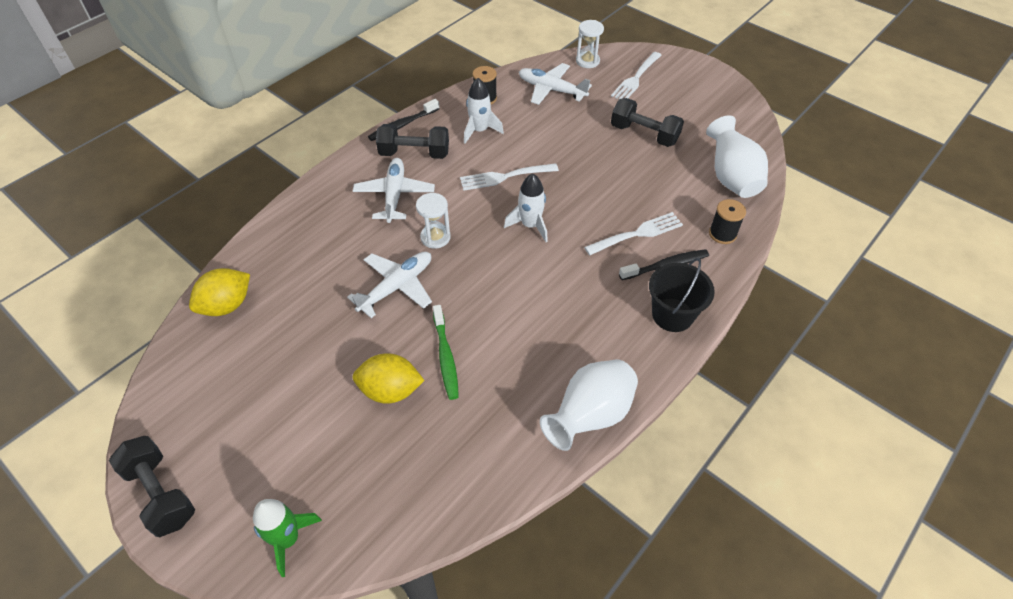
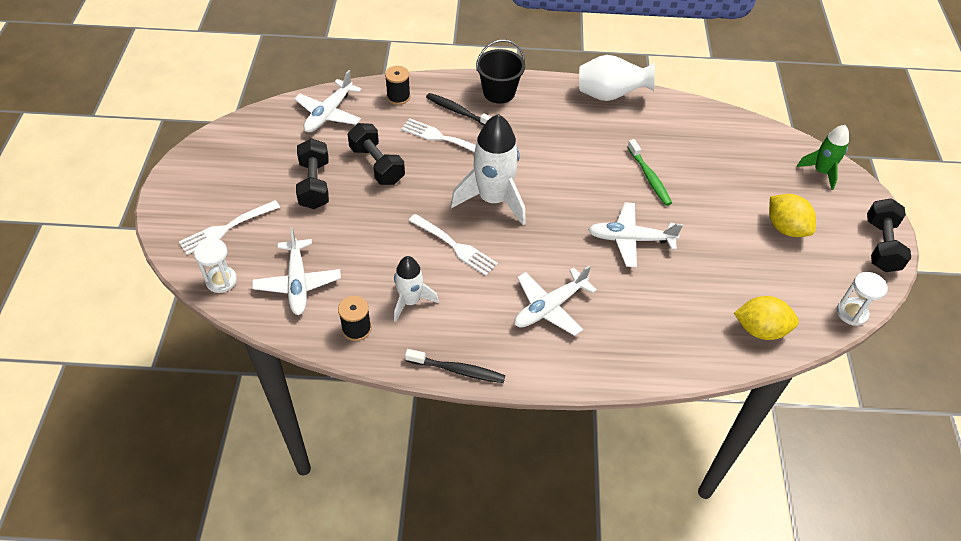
camera: 130 degrees left, 0 degrees up
(390, 390) = (701, 188): yellow lemon -> yellow lemon (785, 228)
(414, 153) = (487, 330): black dumbbell -> black dumbbell (377, 165)
(435, 237) = (564, 248): white hourglass -> white hourglass (851, 313)
(445, 357) = (649, 177): green toothbrush -> green toothbrush turned 120 degrees clockwise
(530, 225) = (493, 199): white rocket -> white rocket, size x1.71
(636, 78) = (226, 228): white fork -> white fork turned 150 degrees clockwise
(731, 178) = (329, 113): white vase -> white plane

